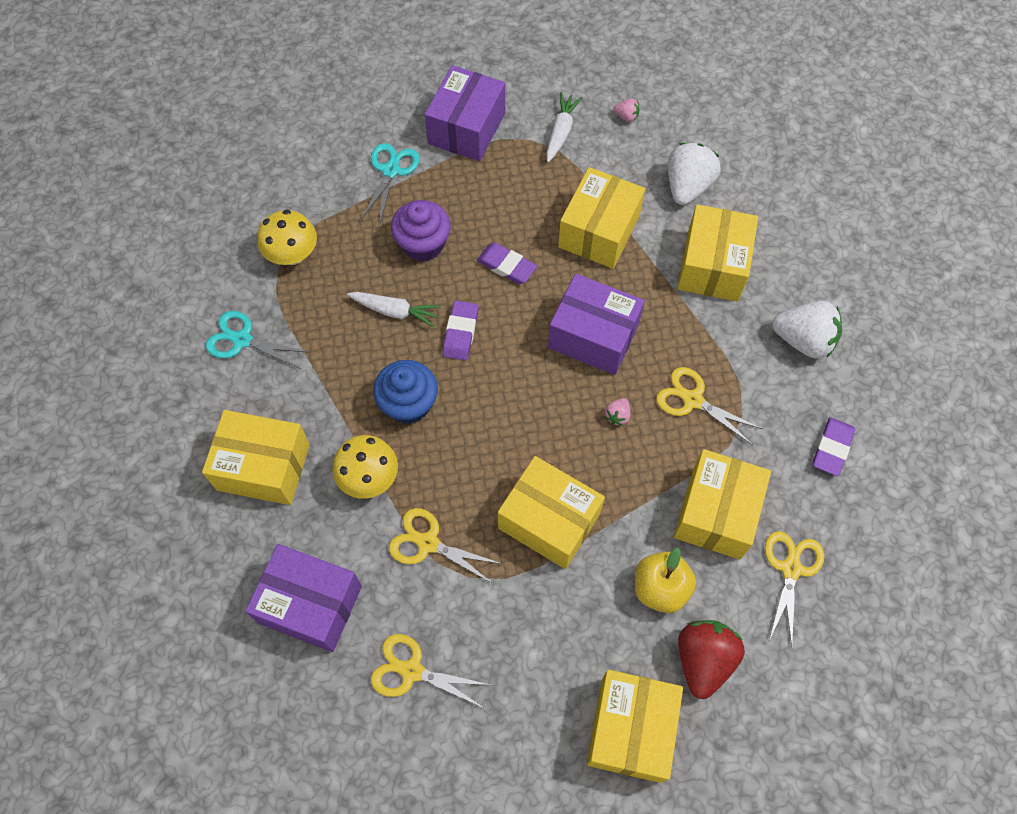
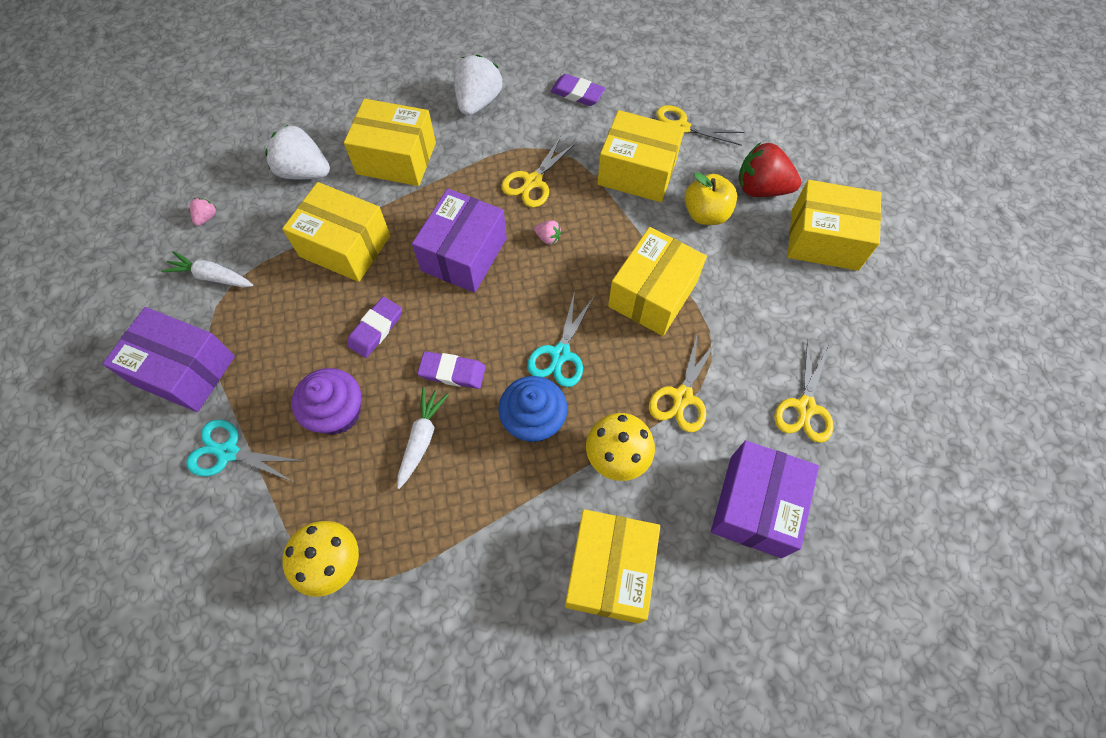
camera: 90 degrees left, 0 degrees up
(242, 340) = (446, 615): turquoise scissors -> turquoise scissors (560, 354)

